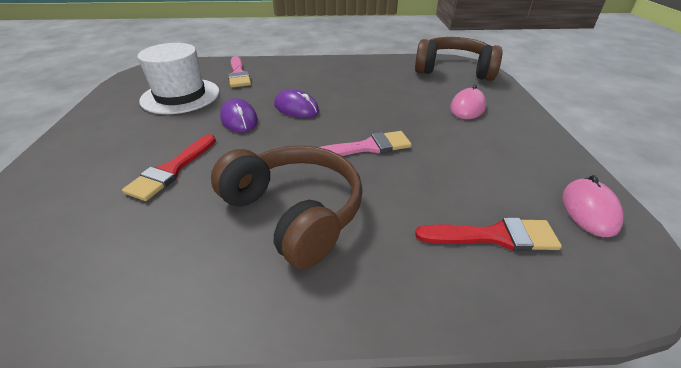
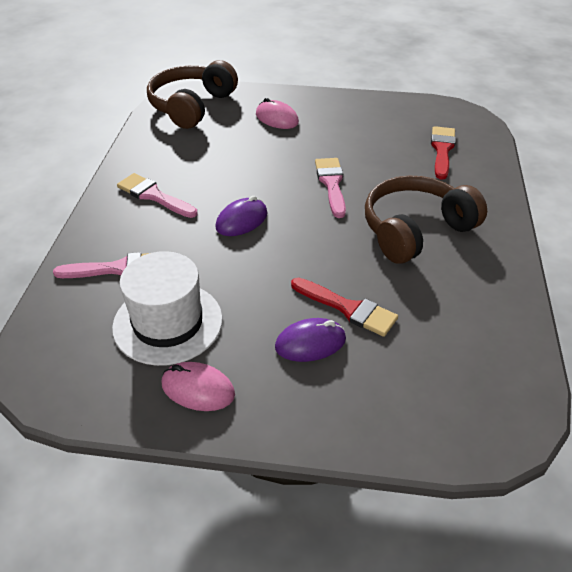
camera: 80 degrees left, 5 degrees up
(239, 119) = (254, 264): purple mouse -> purple mouse (310, 343)
(320, 73) = (154, 196): none -> pink brush
(589, 210) = (419, 110): pink mouse -> pink mouse (198, 389)

